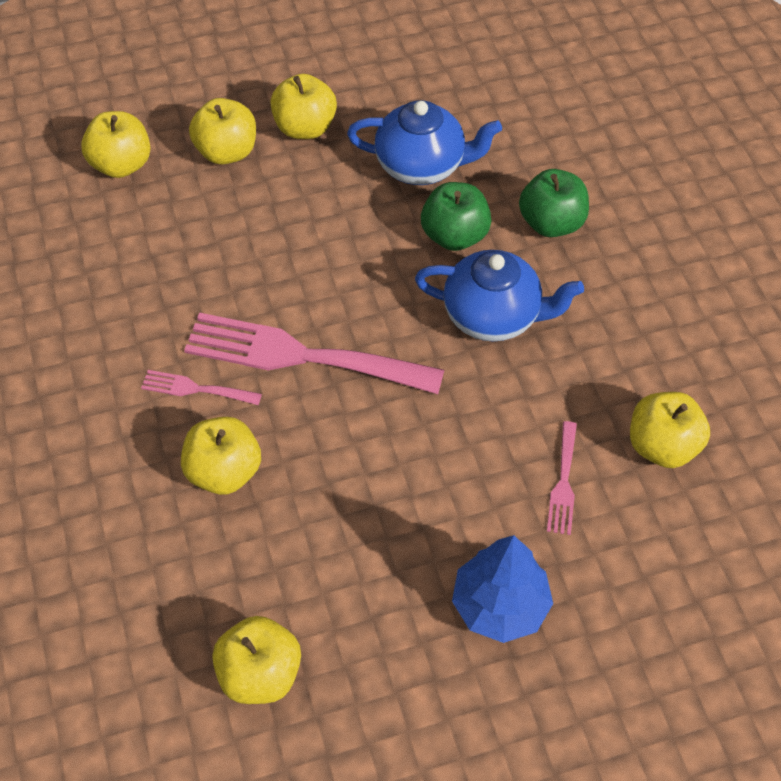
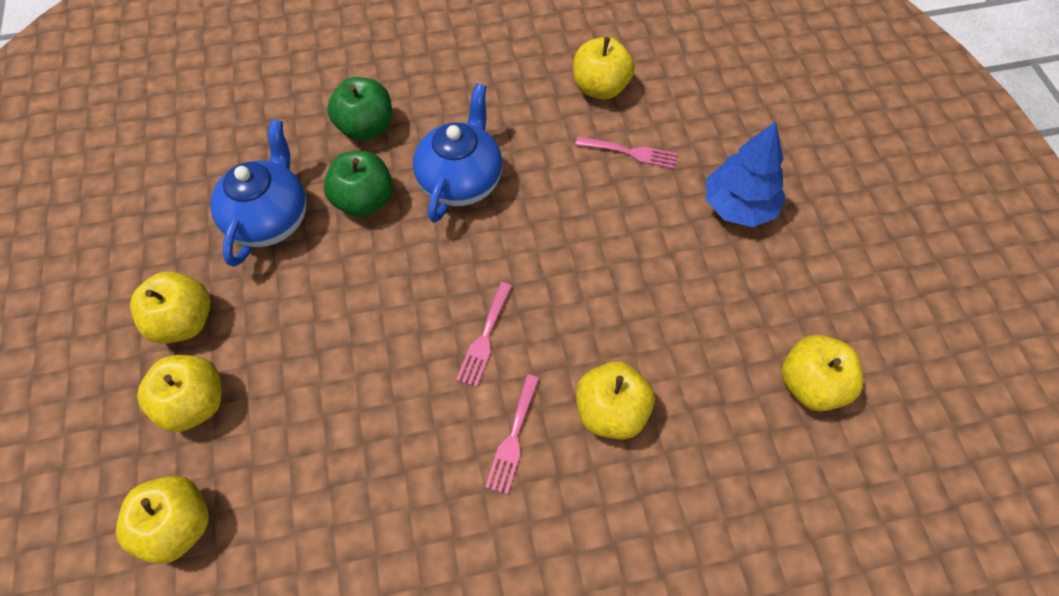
camera: 85 degrees left, 5 degrees up
(301, 356) = (484, 338): pink fork -> pink fork, size x0.46

